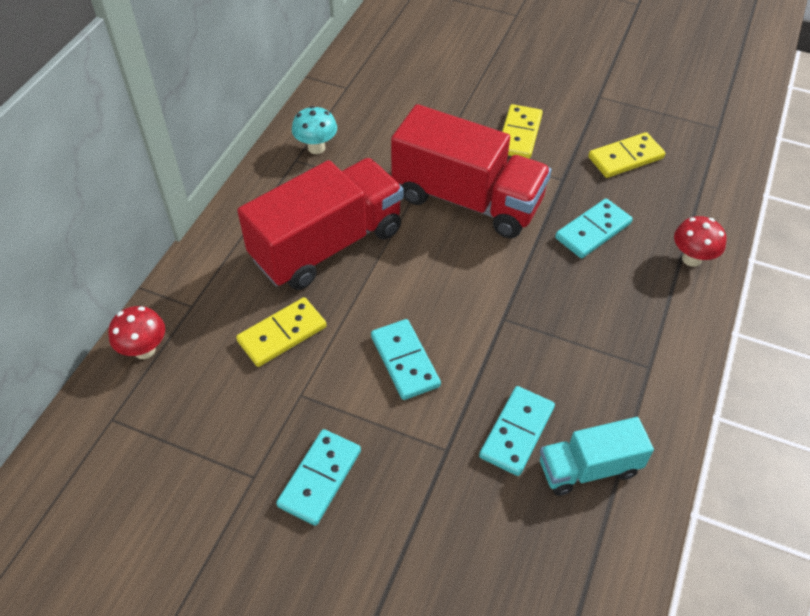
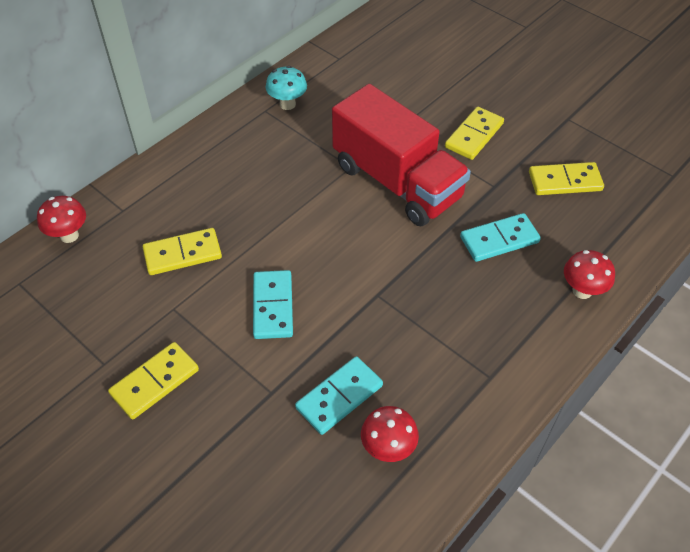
camera: 20 degrees right, 0 degrees up
(320, 478) = (155, 382): turquoise domino -> yellow domino
(327, 245) = (256, 189): red truck -> none
(588, 468) = (388, 448): turquoise truck -> red mushroom

